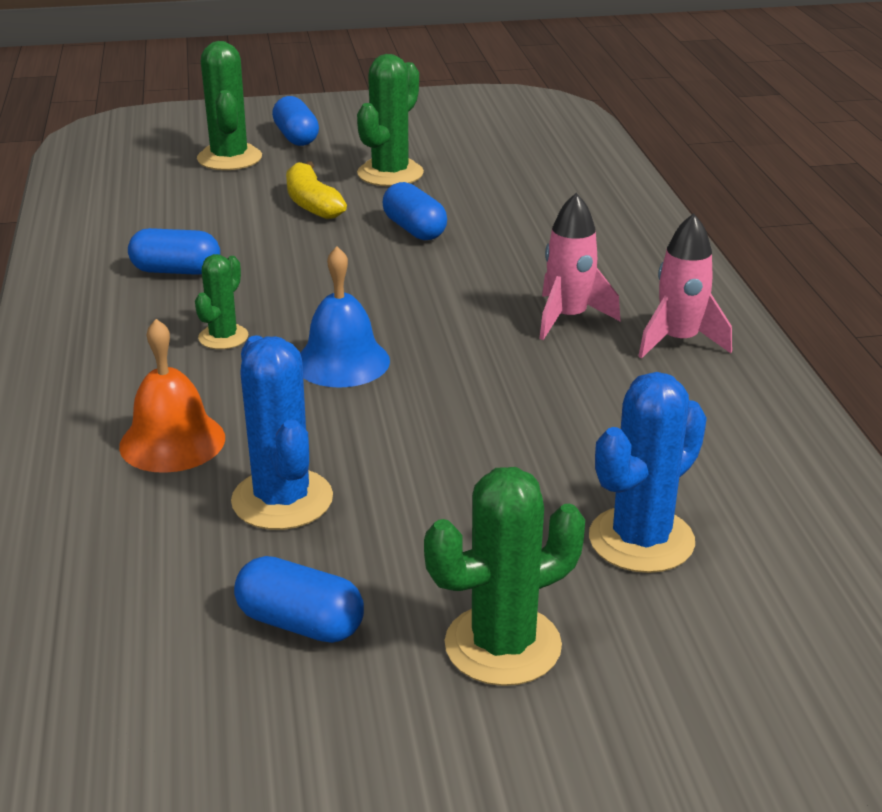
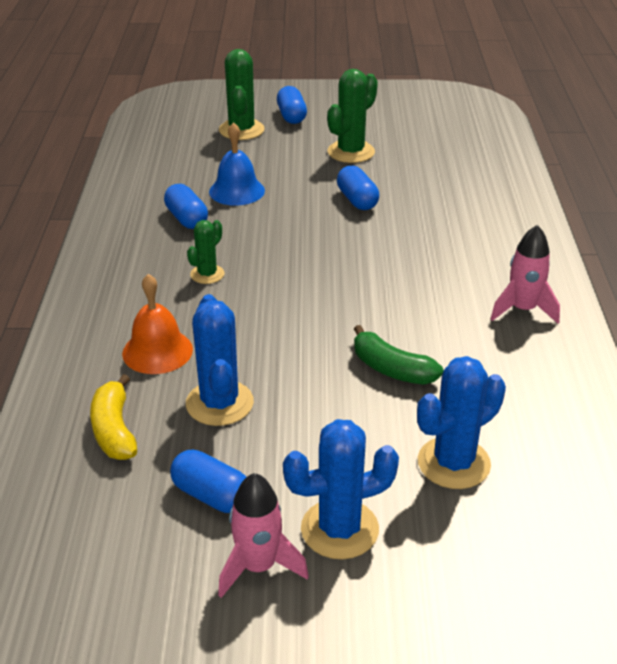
camera: 10 degrees right, 5 degrees up
(176, 271) = (186, 219): blue capsule -> blue capsule turned 45 degrees clockwise
(312, 204) = (290, 172): yellow banana -> yellow banana (114, 430)
(342, 362) = (283, 302): blue bell -> blue bell (237, 191)
(503, 645) = (339, 529): green cactus -> blue cactus
(520, 430) = (391, 369): none -> green banana
(568, 318) = (448, 283): pink rocket -> pink rocket (258, 567)

